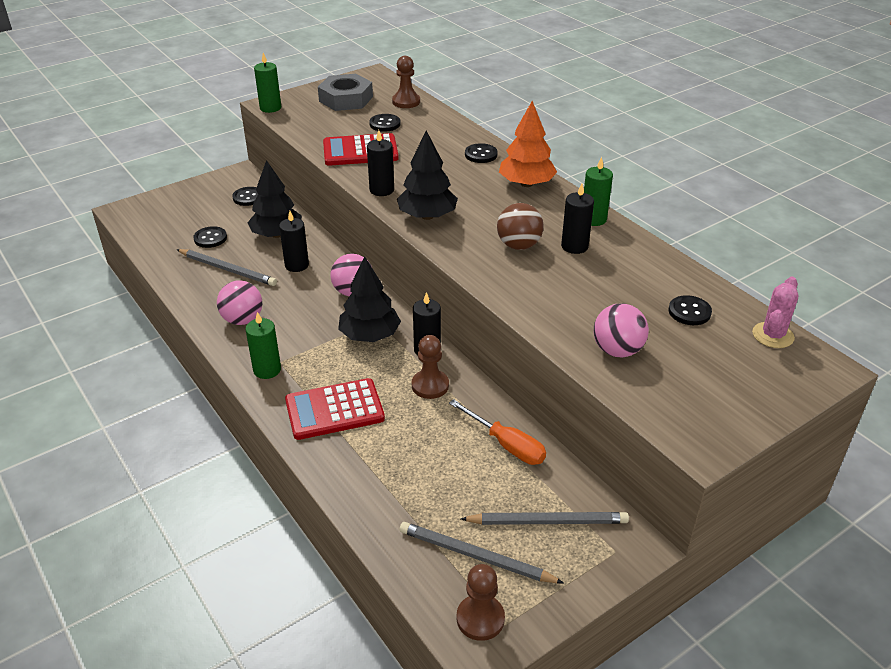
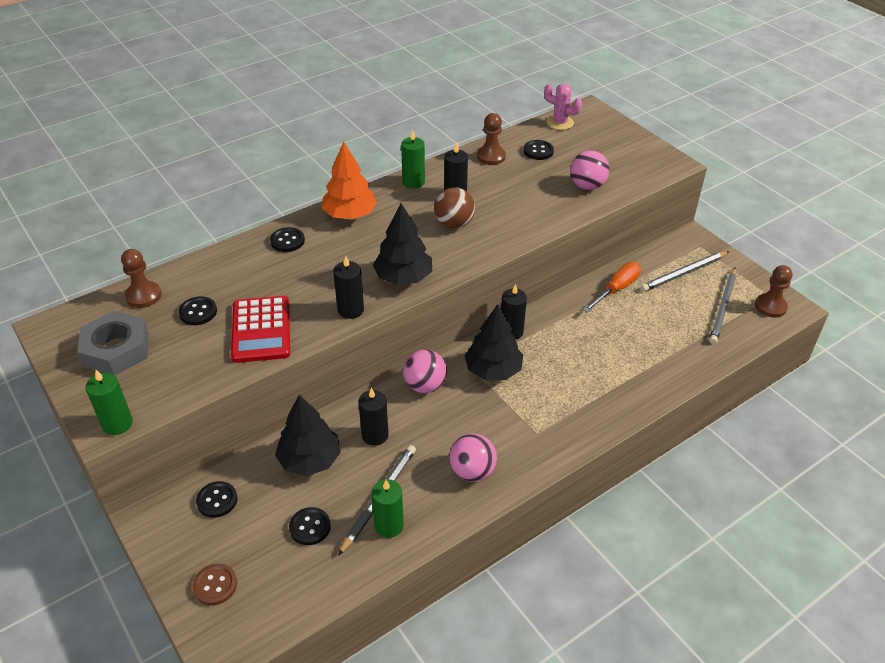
camera: 90 degrees left, 5 degrees up
(174, 203) = (215, 585): none -> brown button
(267, 370) = (548, 441): green candle -> green candle (389, 525)
(334, 410) = (595, 389): red calculator -> none
(430, 385) = (557, 330): brown pawn -> brown pawn (491, 156)
(547, 521) = (684, 273): grey pencil -> grey pencil turned 120 degrees counterclockwise

